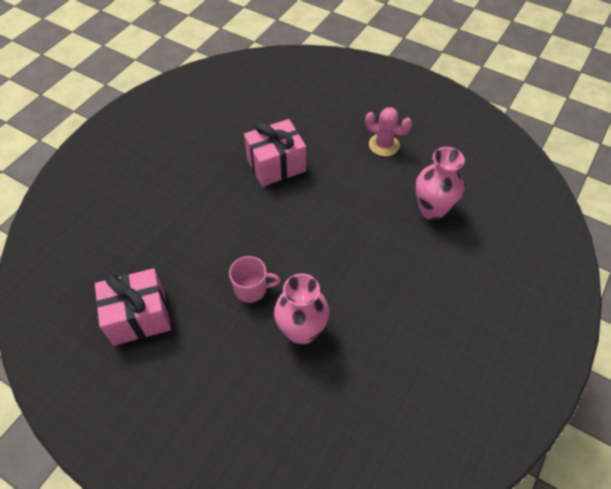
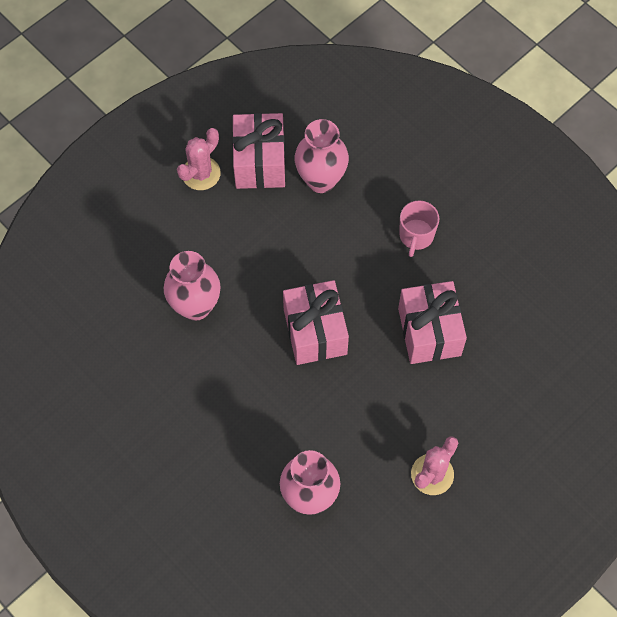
camera: 105 degrees right, 10 degrees up
(152, 263) = (321, 180): none -> pink vase
(158, 366) = (201, 173): none -> pink cactus
(252, 289) = (260, 269): pink mug -> pink mug (416, 236)
(298, 235) = (315, 332): none -> pink gift

